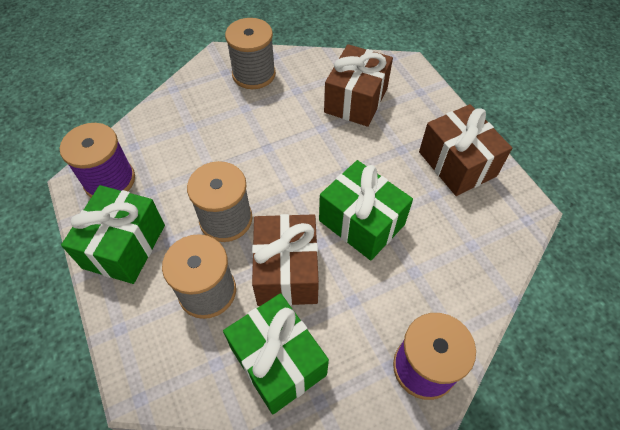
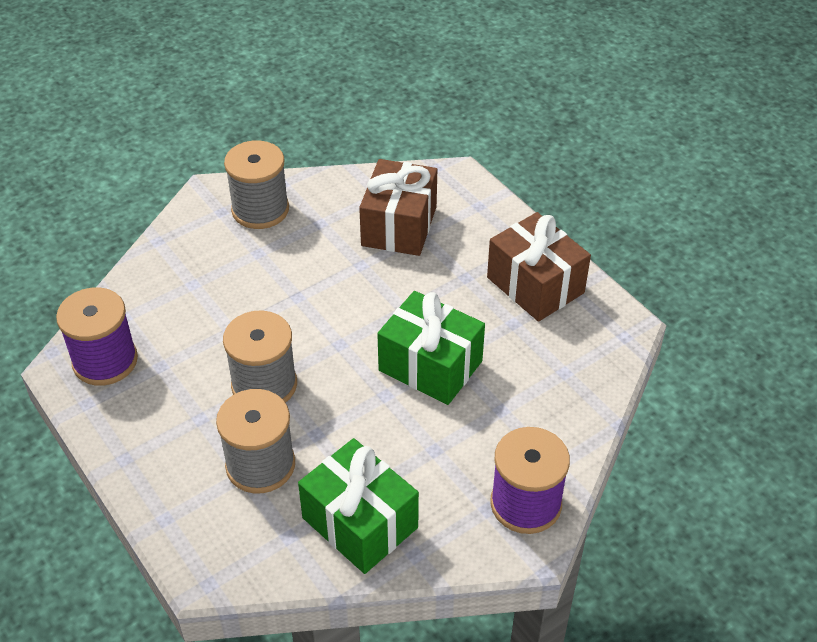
camera: 10 degrees left, 10 degrees down
(124, 246) = (145, 432): green gift -> none
(287, 271) = (351, 430): brown gift -> none

